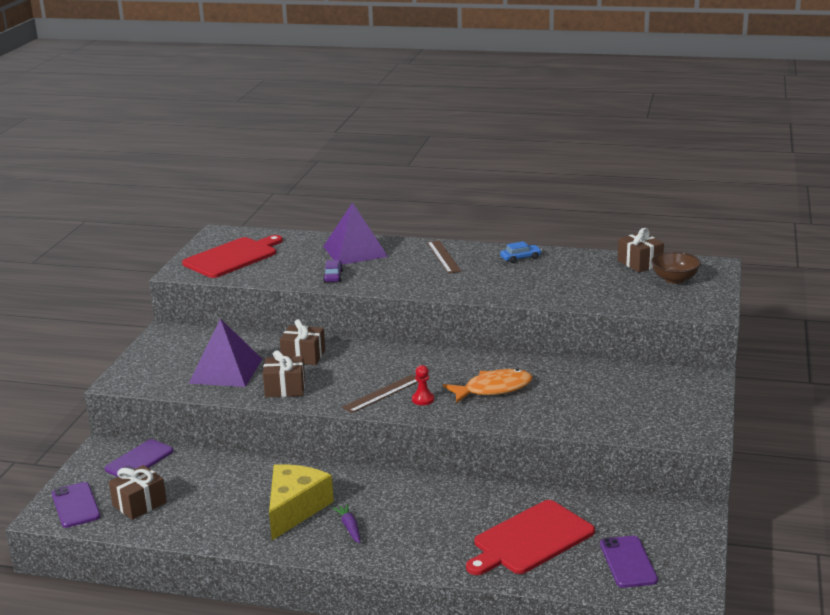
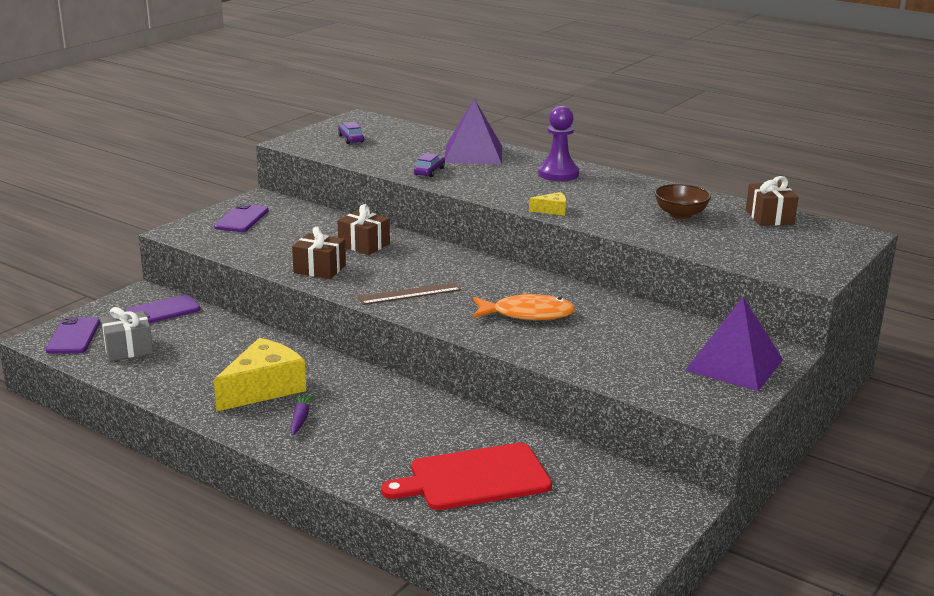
camera: 20 degrees right, 0 degrees up
(139, 504) = (128, 349): brown gift -> grey gift
(226, 371) = (279, 242): purple pyramid -> purple pyramid (734, 364)
(233, 257) = (351, 139): red cutting board -> purple car
(423, 399) = (445, 308): red pawn -> none
(443, 256) = (558, 174): brown ruler -> purple pawn
(469, 293) = (552, 210): none -> yellow cheese
(520, 258) = (639, 189): blue car -> none
(628, 562) = (562, 530): purple phone -> purple phone (242, 219)
(674, 279) = (796, 240): brown bowl -> brown bowl (680, 215)

